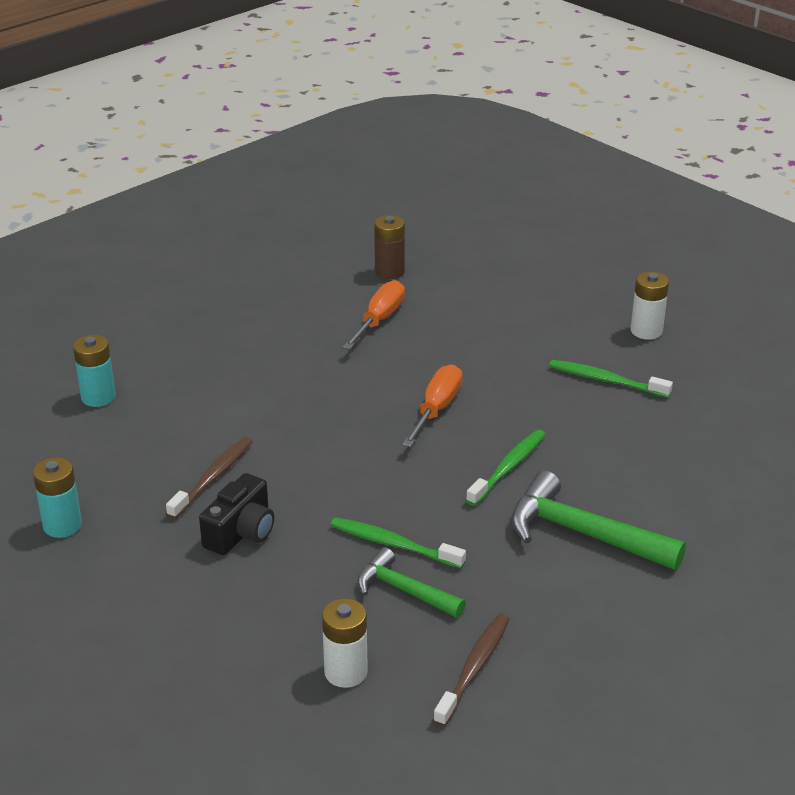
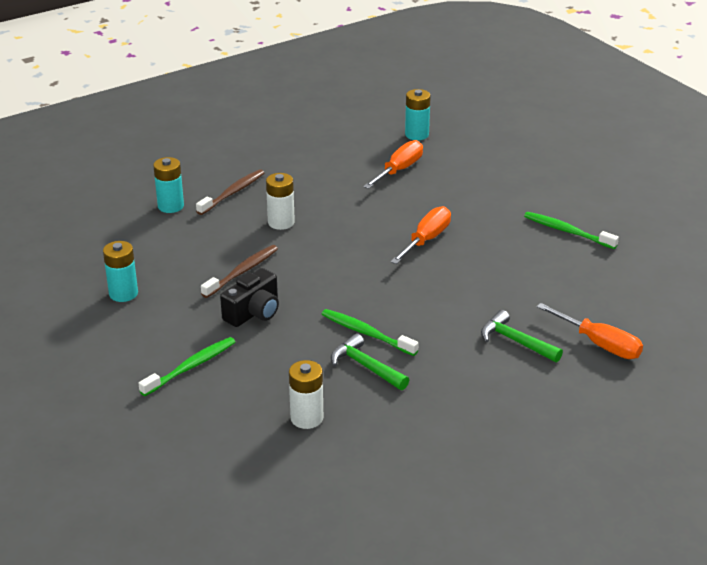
camera: 10 degrees right, 0 degrees up
(389, 272) = (416, 134): brown battery -> turquoise battery
(474, 668) = (404, 427): brown toothbrush -> brown toothbrush (232, 193)
(508, 468) = (470, 288): green toothbrush -> green toothbrush (191, 367)
(582, 533) = (515, 341): green hammer -> green hammer, size x0.62
(646, 331) = (611, 197): white battery -> white battery (281, 222)
(684, 525) = (599, 344): none -> orange screwdriver

